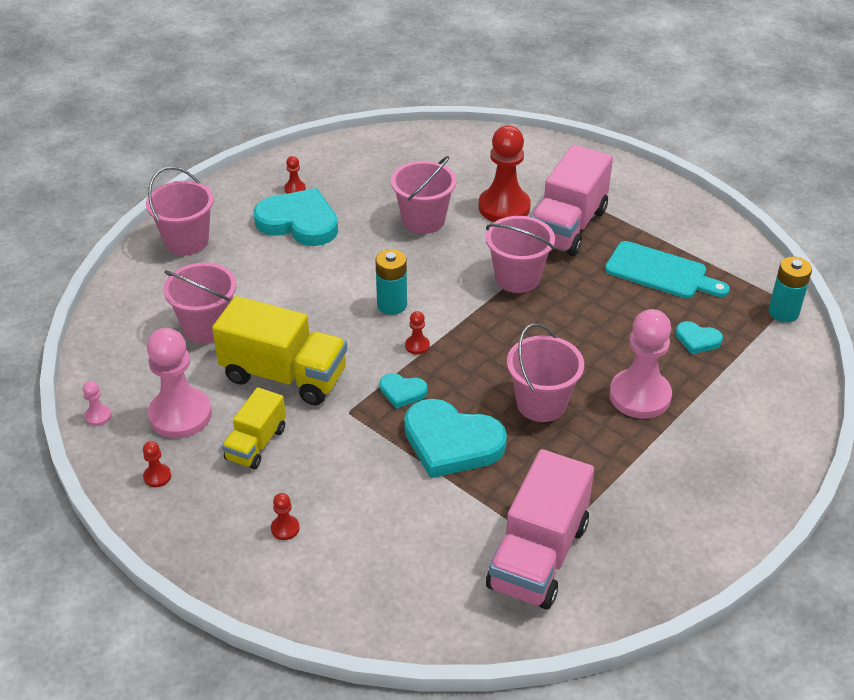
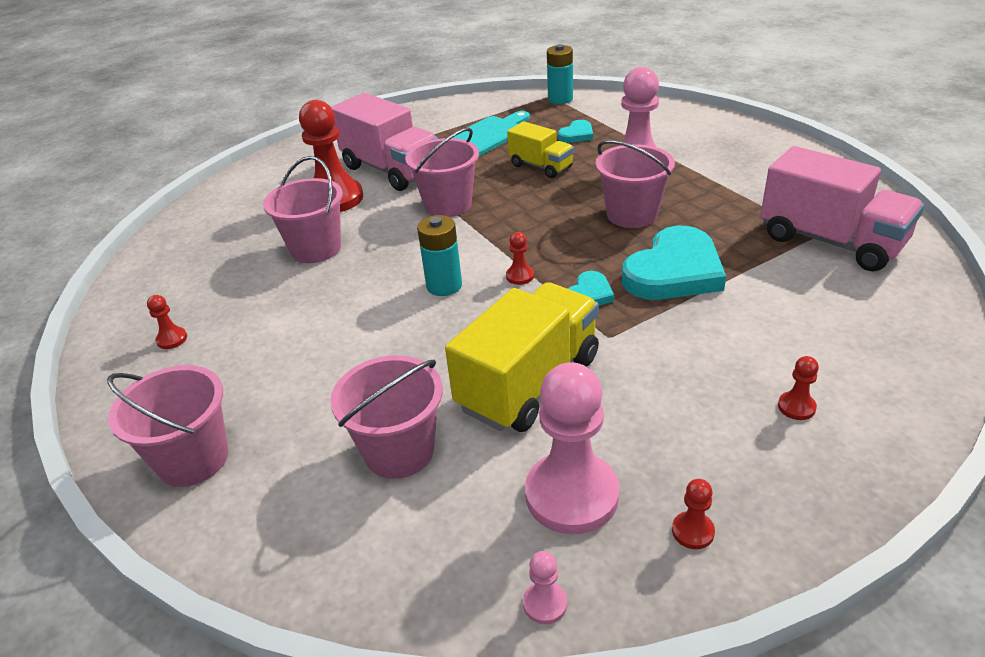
camera: 70 degrees left, 5 degrees down
(256, 444) = (647, 420): yellow truck -> yellow truck (541, 166)
(299, 222) = (242, 342): turquoise heart -> none

